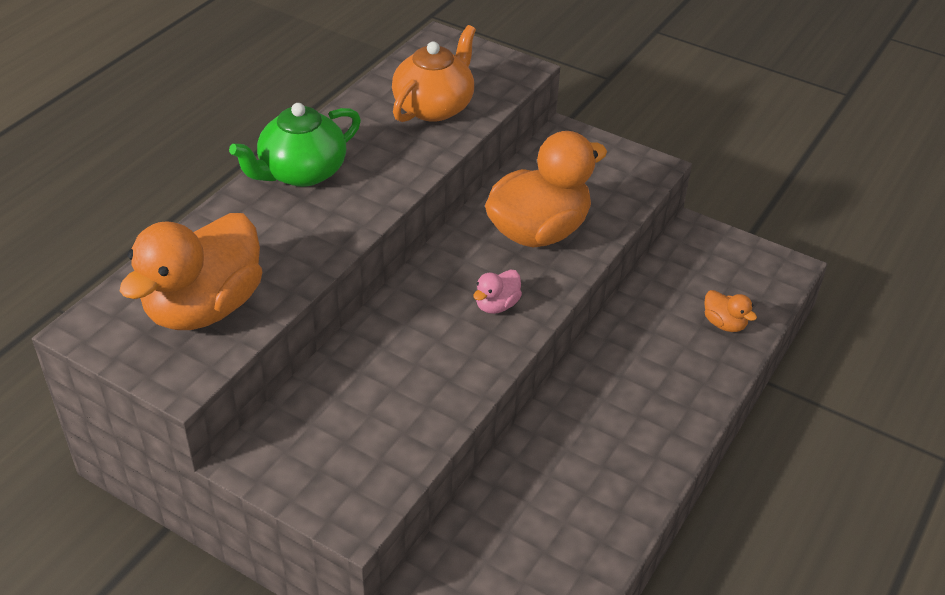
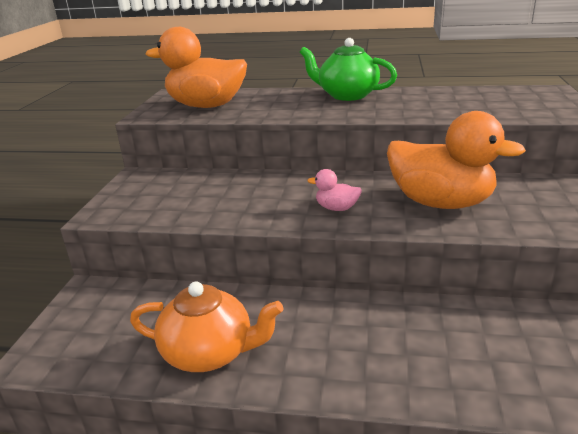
camera: 70 degrees right, 15 degrees down
(434, 107) = (472, 105): orange teapot -> orange teapot (210, 353)
(724, 324) = (511, 378): orange duck -> none

